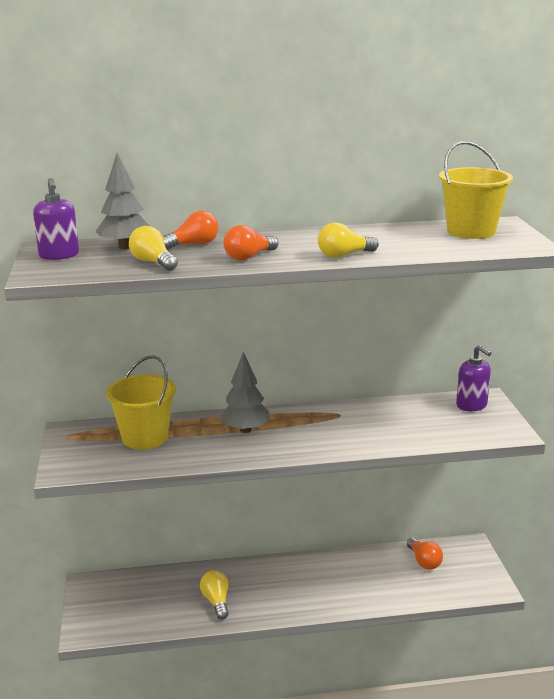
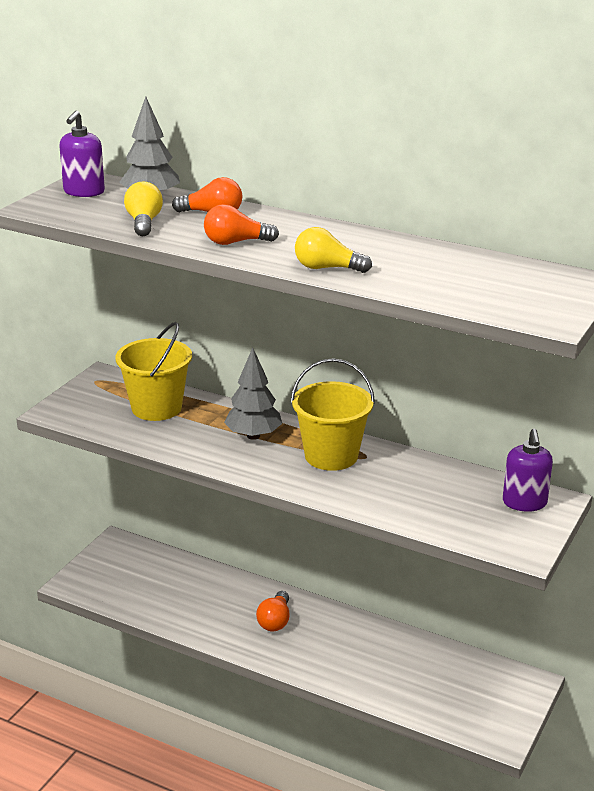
camera: 35 degrees right, 5 degrees up
(216, 601) = (207, 612): yellow light bulb -> none
(424, 561) = (455, 673): orange light bulb -> orange light bulb (275, 621)
(471, 231) = (521, 280): yellow bucket -> yellow bucket (331, 456)

